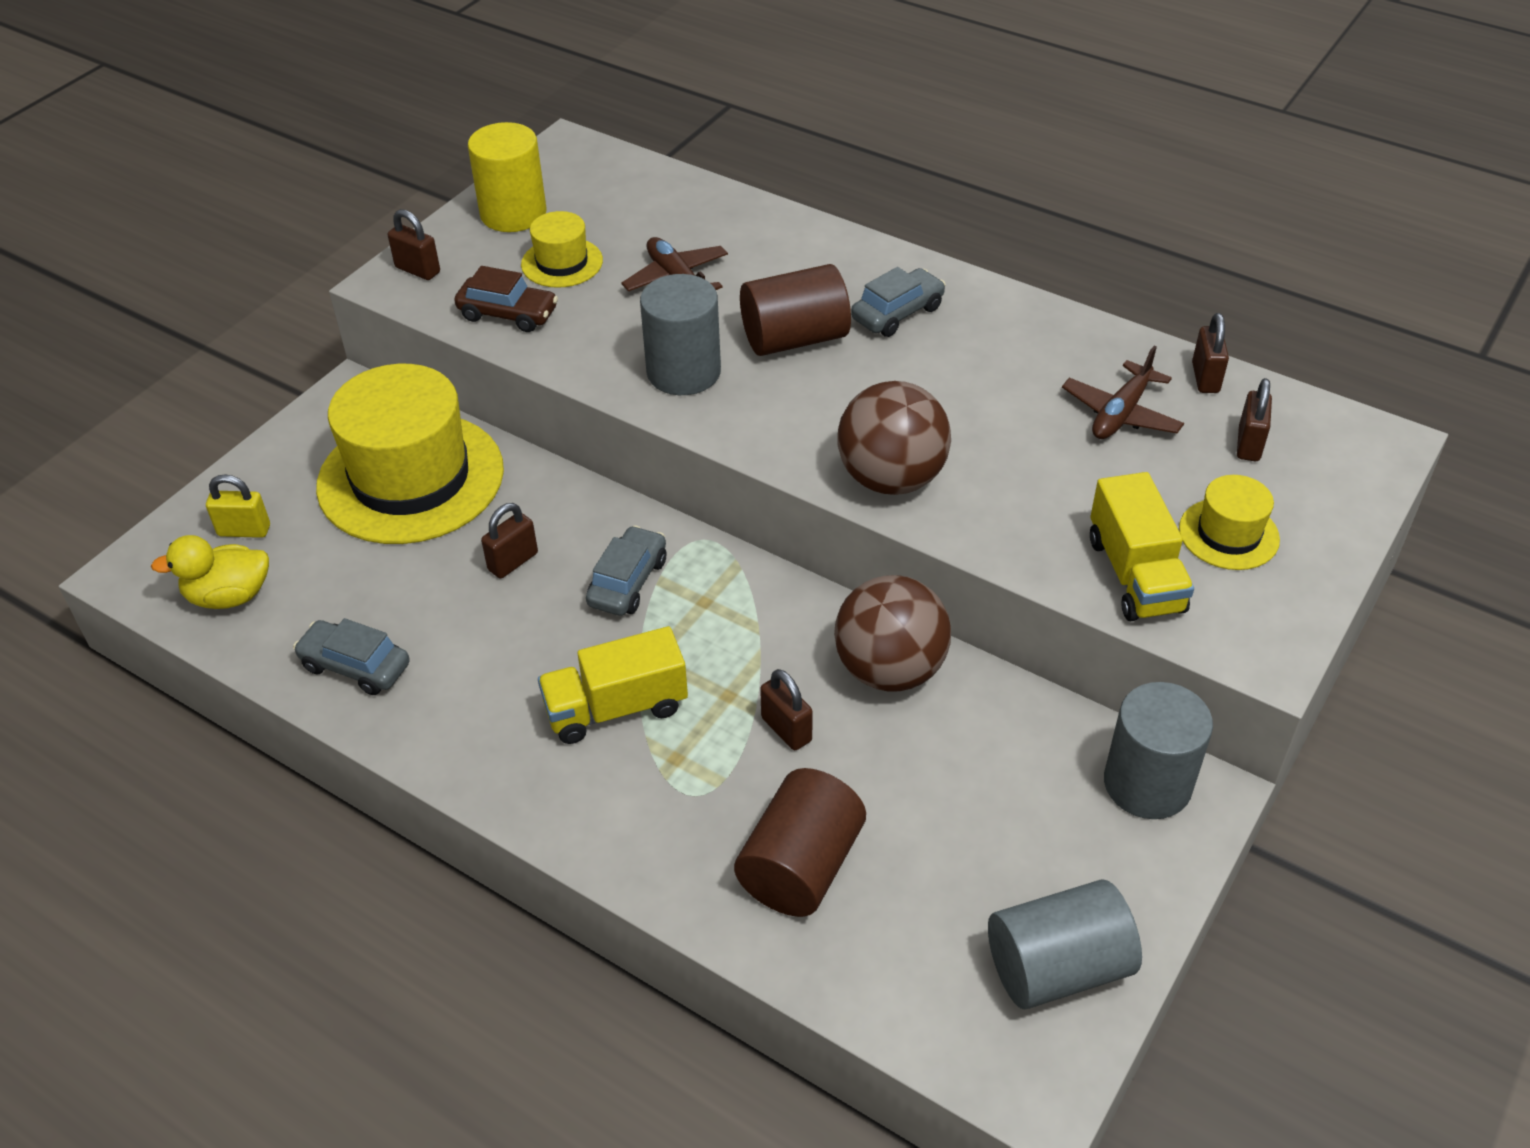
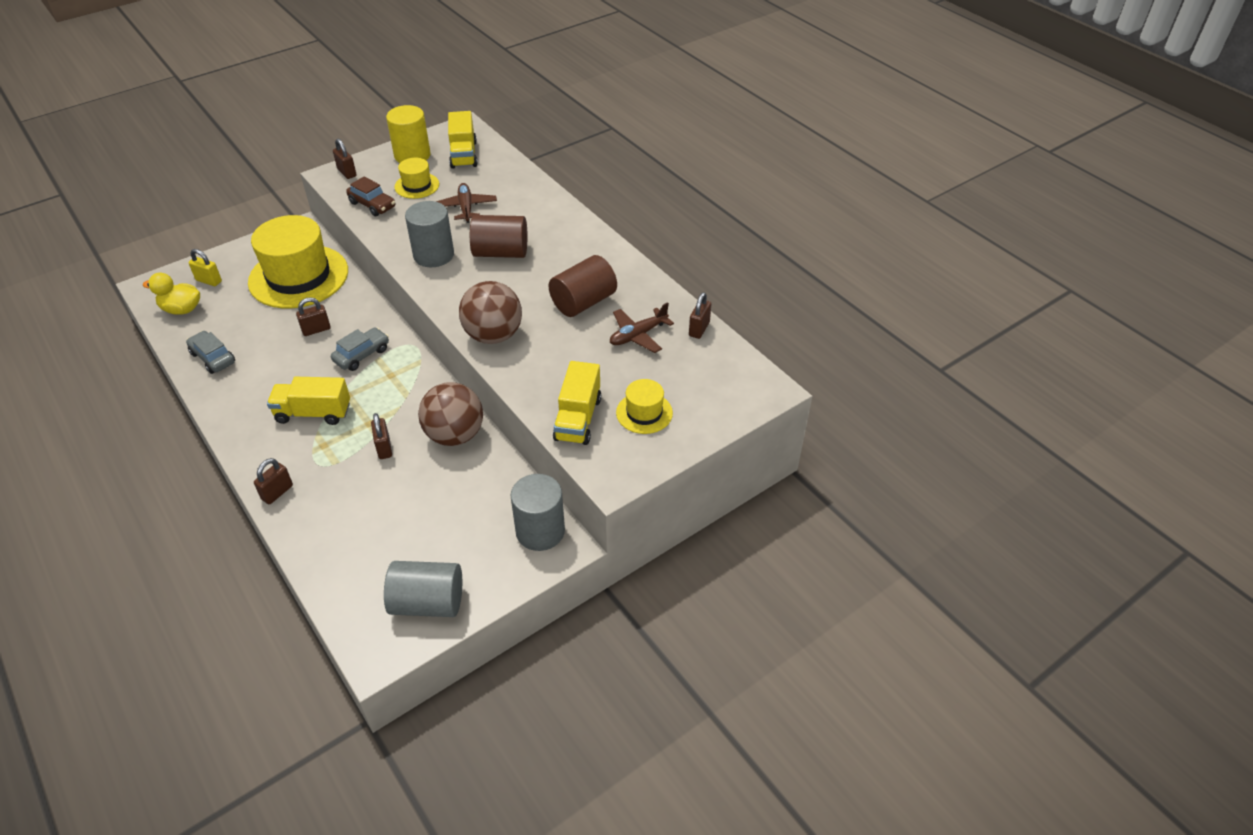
camera: 20 degrees right, 0 degrees up
(602, 192) = (463, 154): none -> yellow truck
(800, 866) = (343, 514): brown cylinder -> brown cylinder (583, 302)
(897, 313) = (563, 253): grey car -> none
(1248, 444) = (694, 370): brown padlock -> brown padlock (277, 492)

